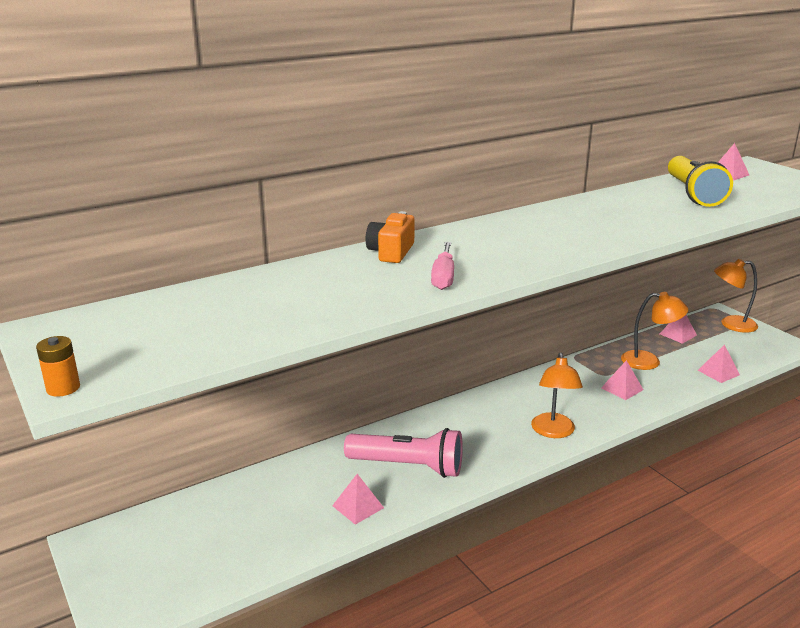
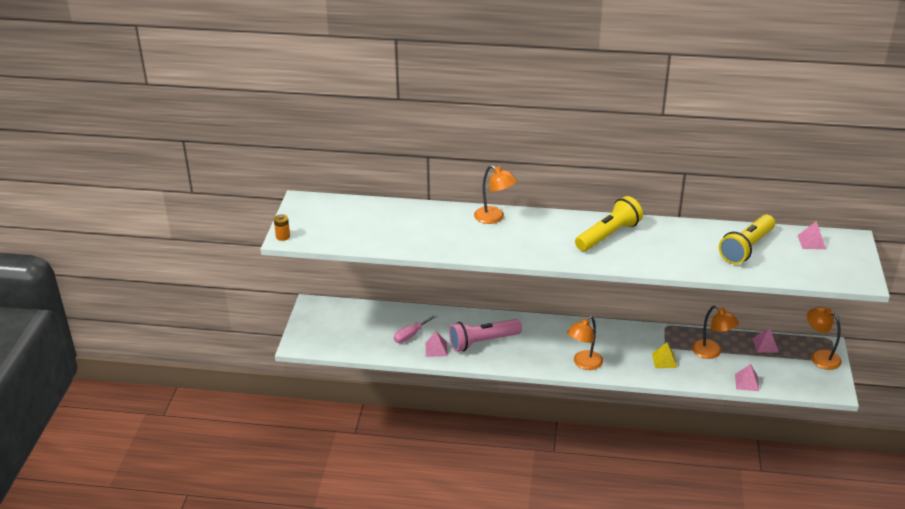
camera: 40 degrees right, 10 degrees up
(391, 252) = (494, 218): orange camera -> orange lamp
(408, 466) = (483, 342): pink flashlight -> pink flashlight turned 105 degrees clockwise
(443, 277) = (494, 246): pink screwdriver -> pink screwdriver (411, 335)
(551, 225) = (608, 235): none -> yellow flashlight
(622, 389) = (664, 360): pink pyramid -> yellow pyramid

